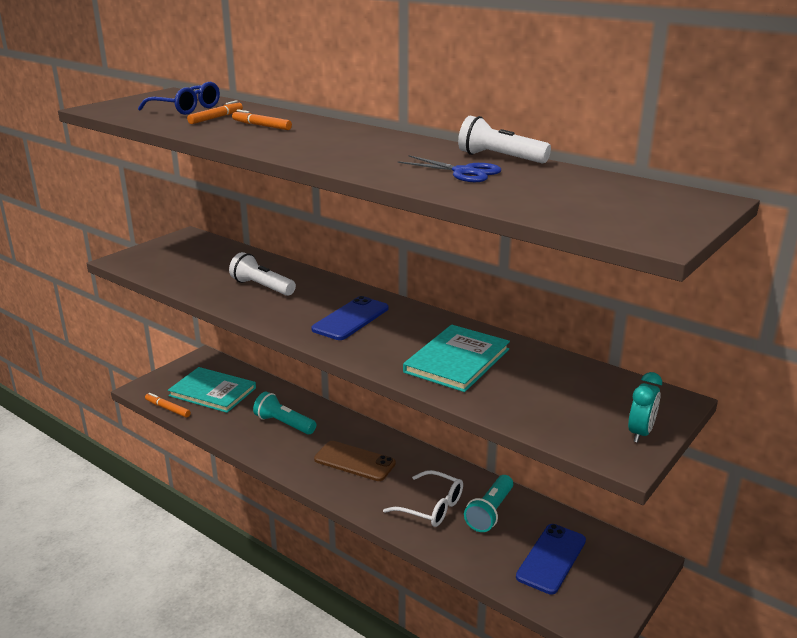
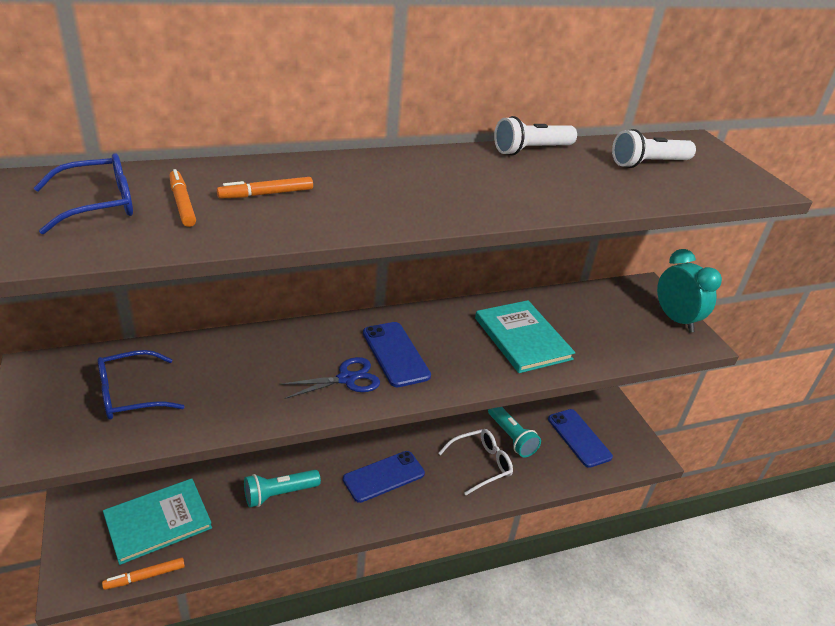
camera: 60 degrees left, 10 degrees up
(196, 263) = (130, 394): none -> blue glasses
(262, 287) = (261, 375): white flashlight -> white flashlight (648, 163)
(354, 461) = (384, 476): brown phone -> blue phone
(464, 172) = (557, 177): blue scissors -> blue scissors (347, 379)
(640, 433) = (675, 319): turquoise clock -> turquoise clock, size x1.56

